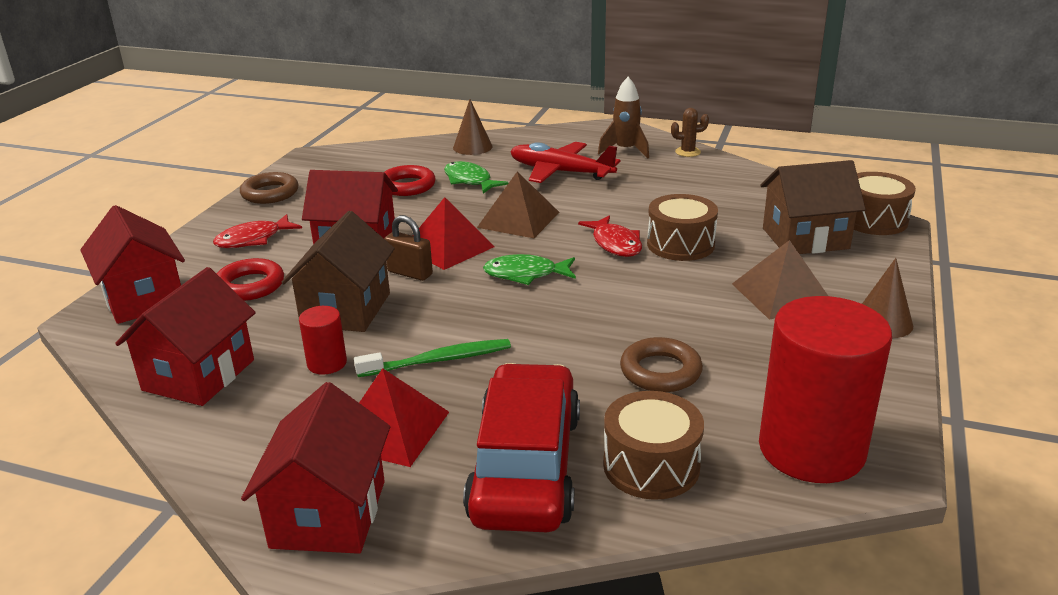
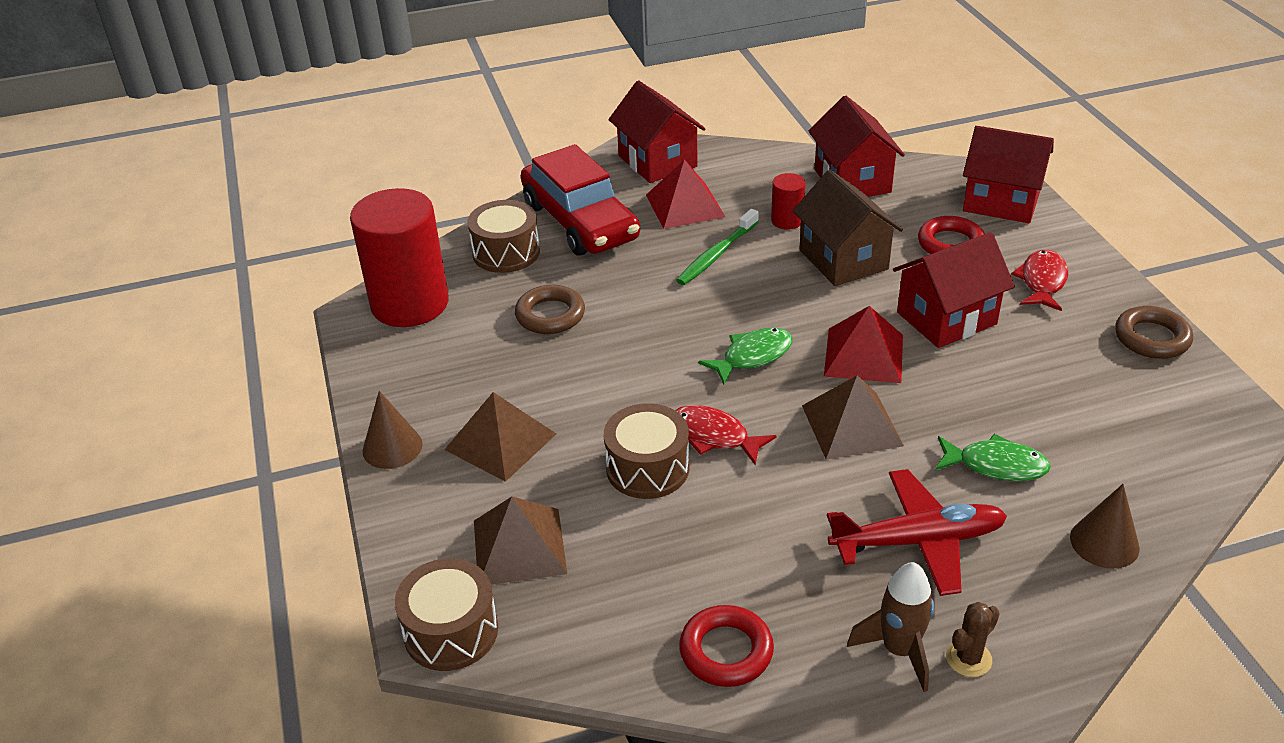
camera: 145 degrees right, 10 degrees up
(407, 186) = (1044, 420): red ring -> red ring (726, 651)
(410, 273) = (850, 312): brown padlock -> none
(687, 152) = (808, 697): brown cactus -> brown cactus (968, 658)
(805, 238) = (519, 546): brown house -> brown pyramid

